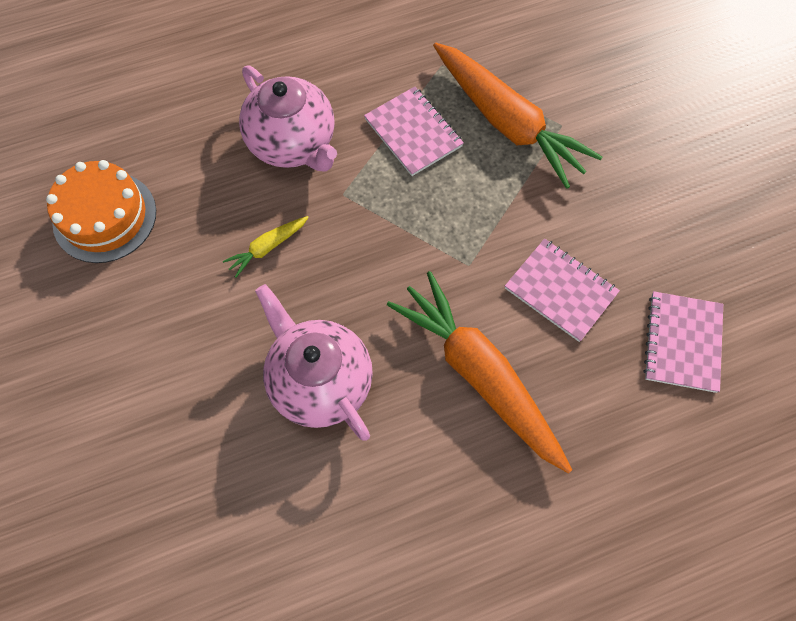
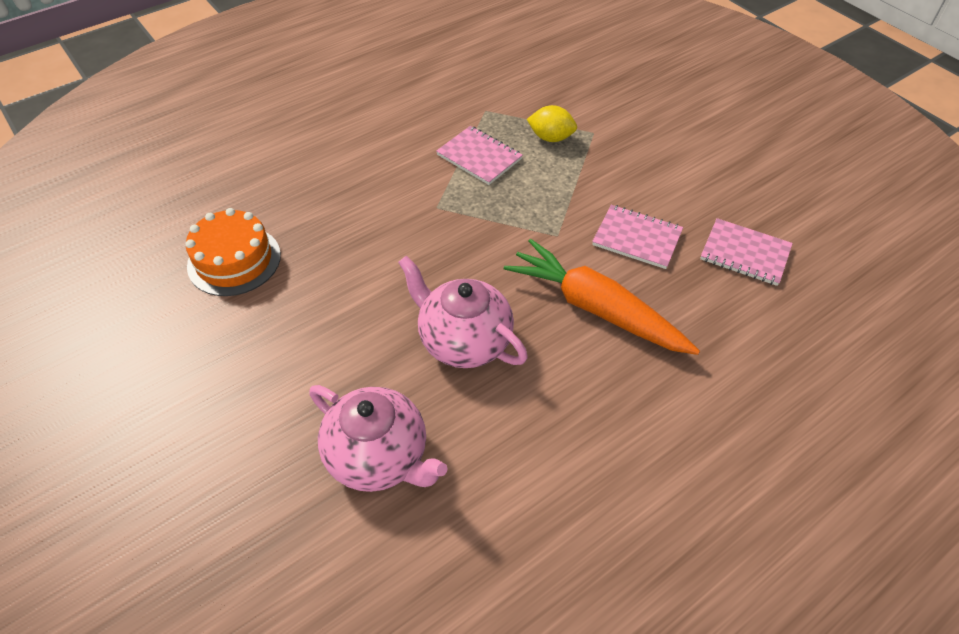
camera: 15 degrees left, 15 degrees down
(268, 247) = (385, 255): yellow carrot -> none
(293, 144) = (383, 181): pink teapot -> pink teapot (379, 457)
(507, 122) = (551, 138): orange carrot -> yellow lemon
(682, 342) = (745, 254): pink notebook -> pink notebook turned 60 degrees counterclockwise

